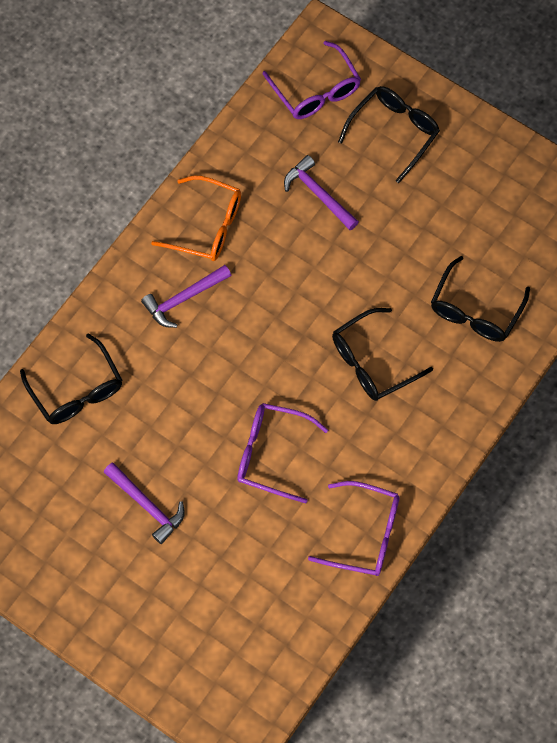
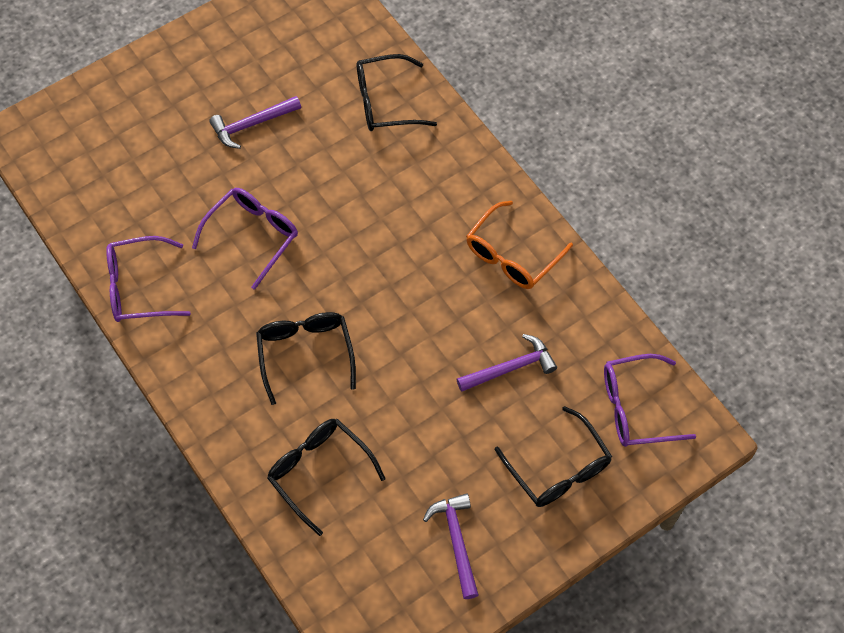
camera: 110 degrees right, 5 degrees down
(184, 299) = (441, 212): purple hammer -> purple hammer (456, 541)
(365, 534) = (138, 287): purple glasses -> purple glasses turned 45 degrees clockwise

